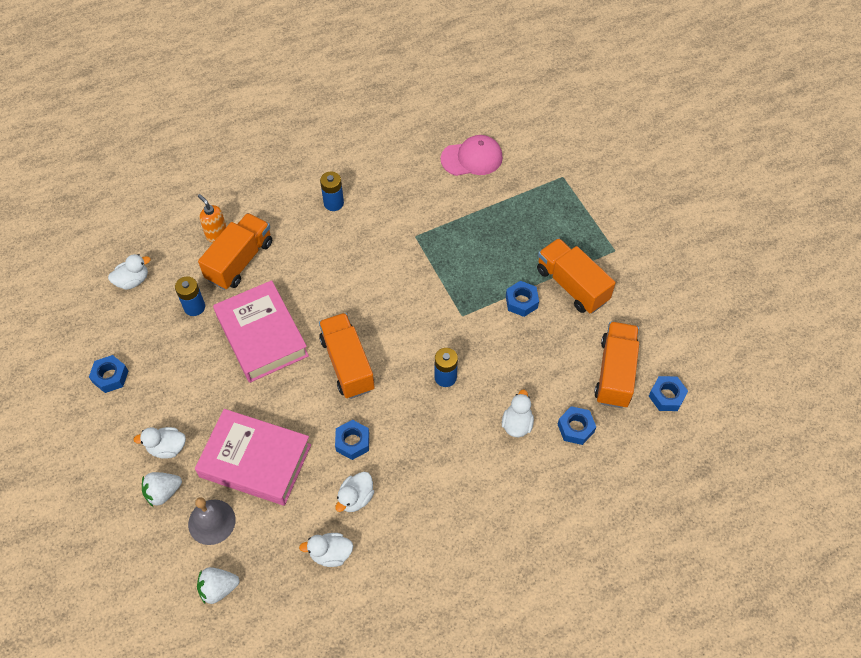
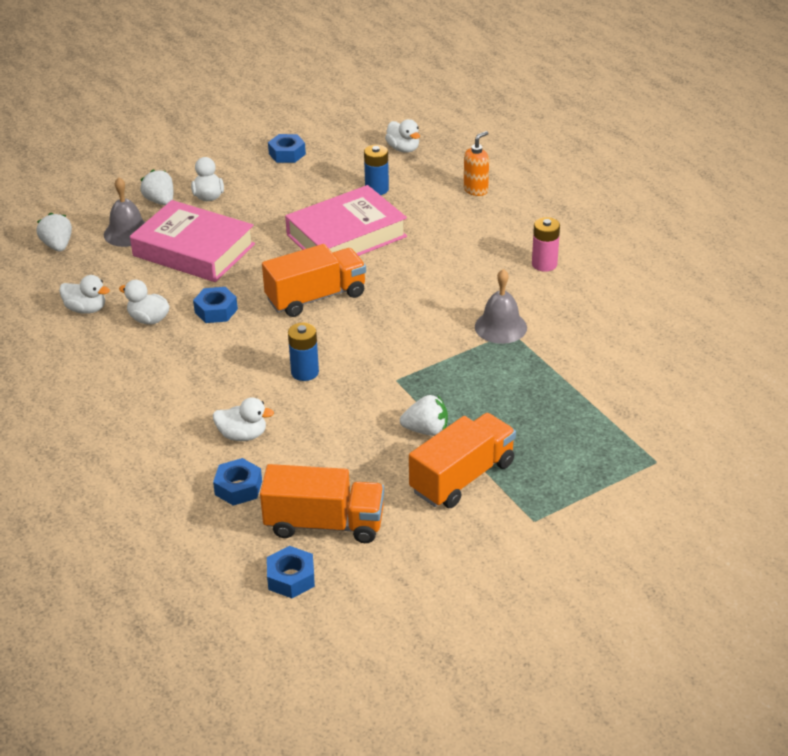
camera: 85 degrees right, 20 degrees down
(240, 261) = (443, 209): orange truck -> none
(255, 461) = (194, 250): pink book -> pink book turned 75 degrees counterclockwise
(330, 554) = (86, 309): white duck -> white duck turned 120 degrees clockwise
(333, 203) = (544, 264): blue battery -> pink battery
(408, 241) = (500, 327): none -> grey bell
(472, 158) = (658, 371): pink cap -> none
(521, 302) = (426, 430): blue nut -> white strawberry

